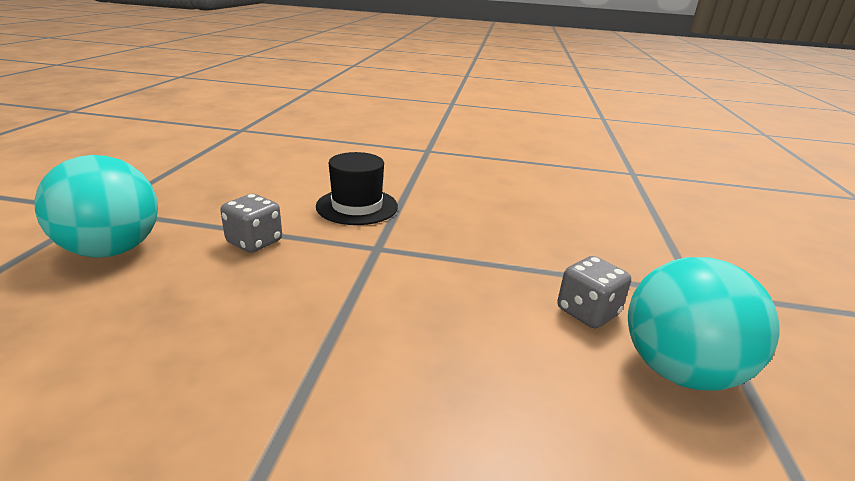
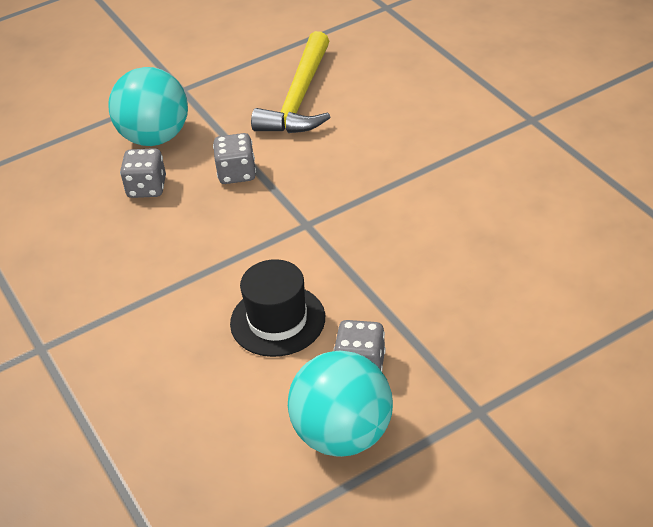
camera: 55 degrees right, 15 degrees up
(157, 290) = (147, 188): none -> grey dice
(243, 183) = (300, 98): none -> yellow hammer
(357, 206) = (350, 171): black hat -> black hat (277, 320)

